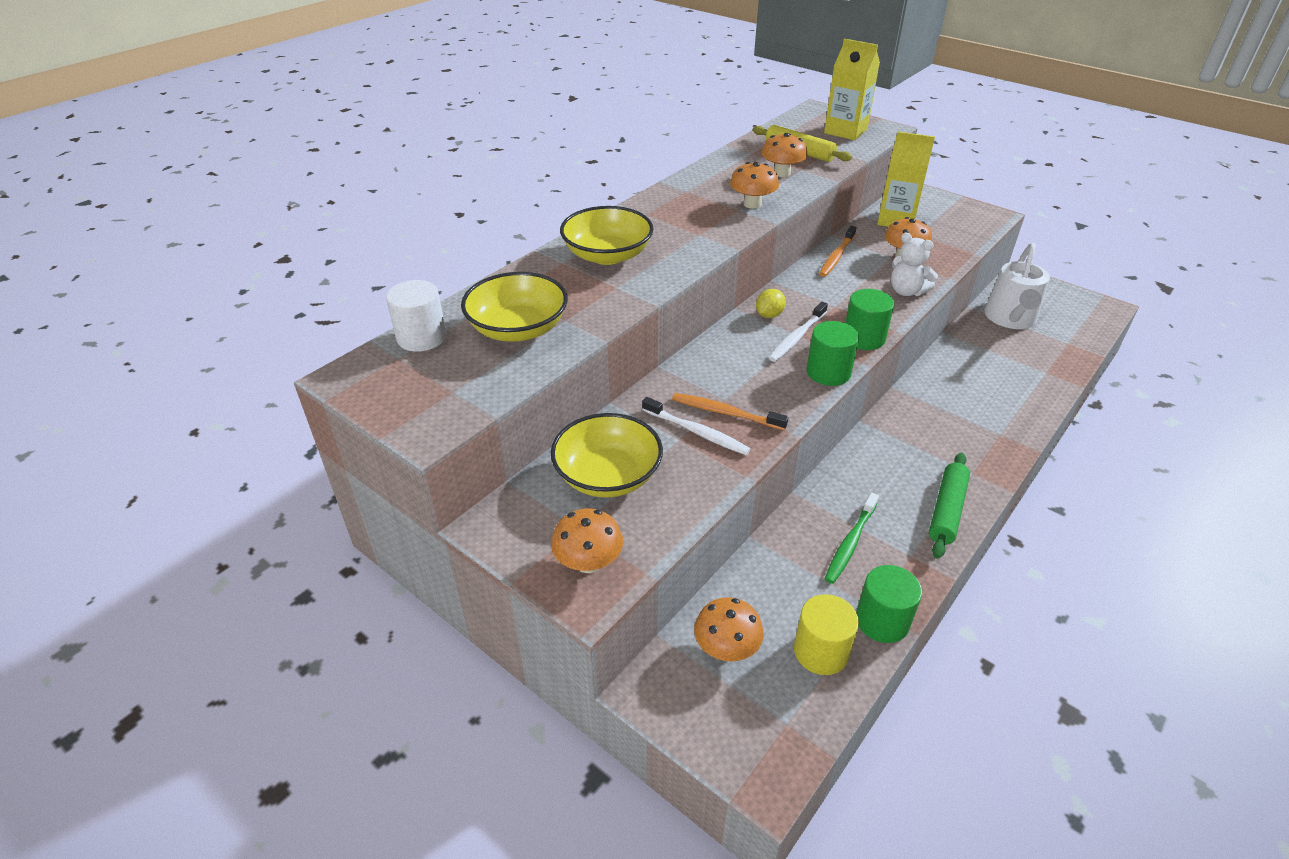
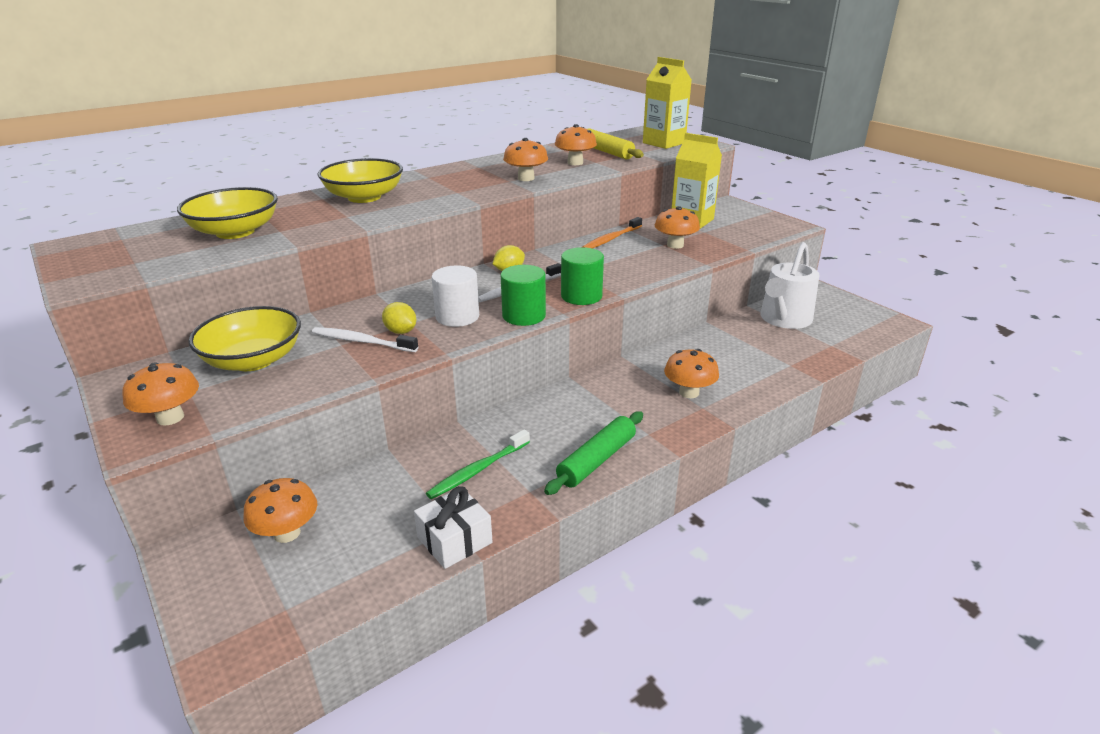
camera: 15 degrees right, 10 degrees down
(421, 337) = (155, 229): white cylinder -> white cylinder (457, 316)
(697, 432) = (362, 341): white toothbrush -> white toothbrush turned 150 degrees clockwise
(725, 412) = (400, 331): orange toothbrush -> yellow lemon
(821, 651) = (372, 554): yellow cylinder -> none
(882, 621) = (455, 540): green cylinder -> white gift
(906, 291) = (655, 269): white teddy bear -> none
(979, 419) = (689, 392): none -> orange mushroom

